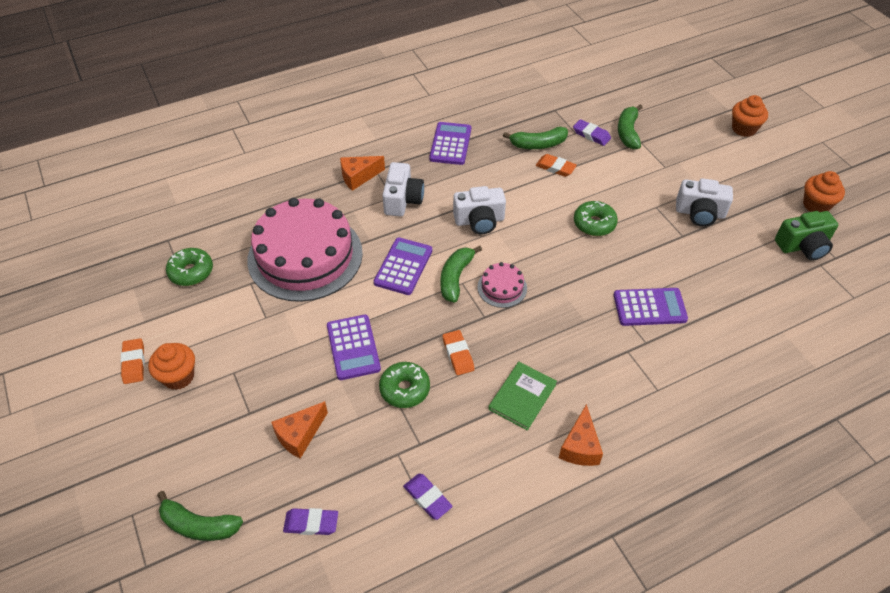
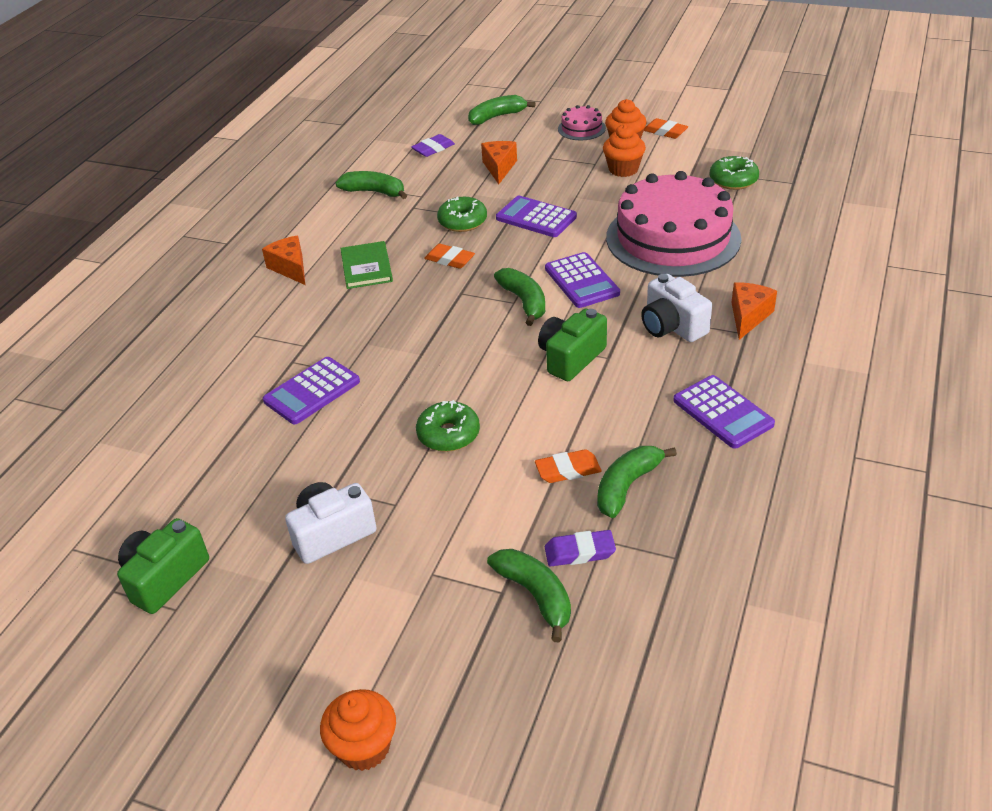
camera: 140 degrees right, 10 degrees down
(427, 498) = (374, 192): purple eraser -> green banana
(479, 221) = (571, 358): white camera -> green camera
(502, 288) = (473, 320): pink cake -> pink cake (581, 128)
(816, 205) = (169, 663): orange cupcake -> orange cupcake (623, 169)

